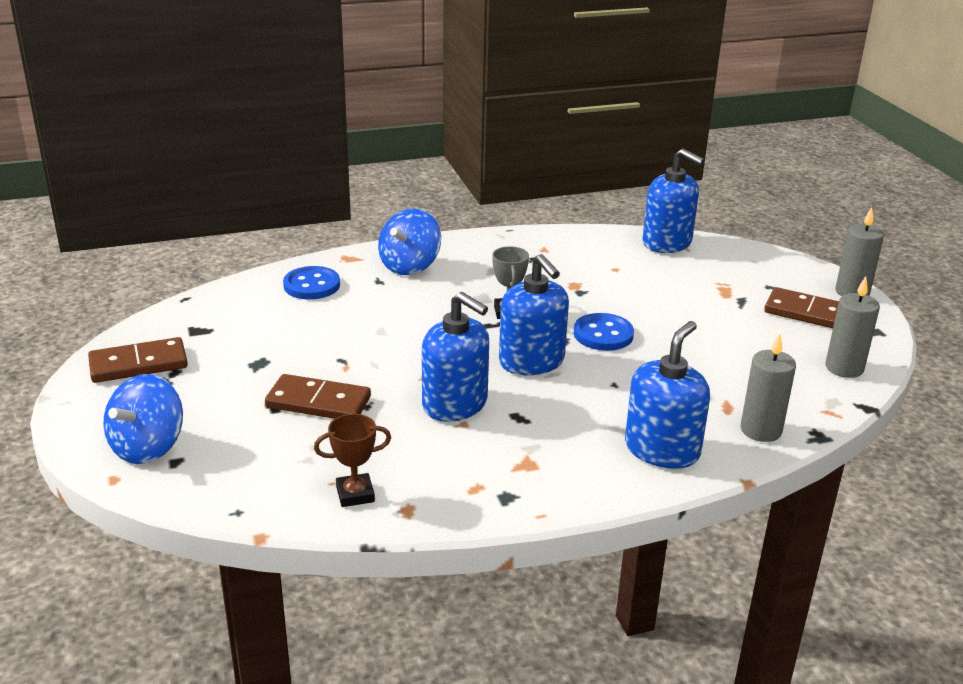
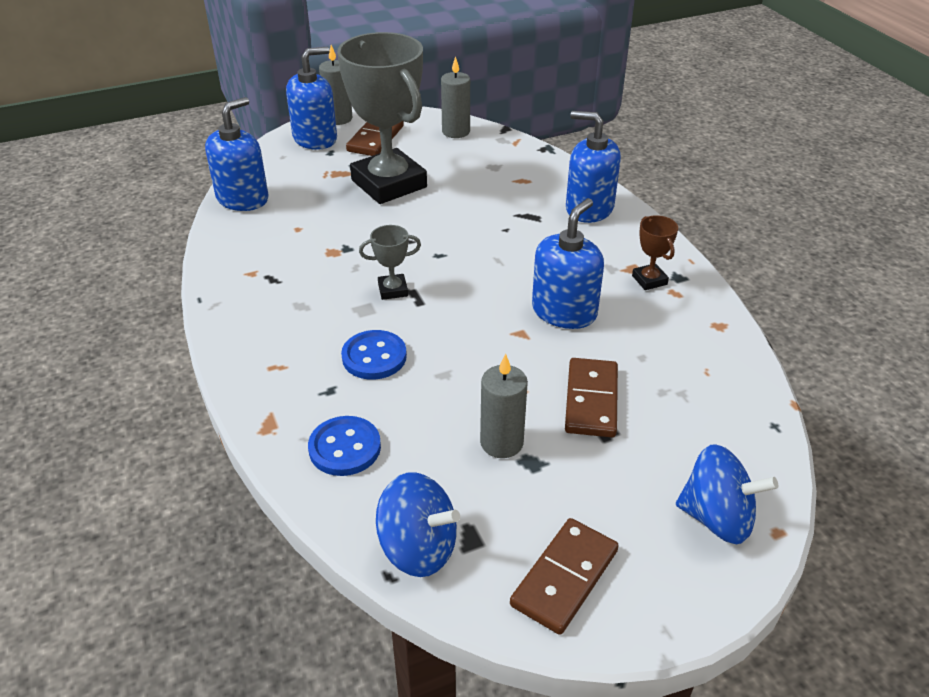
camera: 95 degrees left, 10 degrees up
(138, 364) = (565, 578): brown domino -> brown domino turned 60 degrees clockwise
(355, 494) = (716, 356): brown trophy -> brown trophy (649, 280)
(410, 266) = (292, 368): blue spinning top -> blue spinning top (418, 548)
(532, 361) = (481, 272): blue soap dispenser -> blue soap dispenser (315, 139)
(603, 334) = (426, 234): blue button -> blue button (374, 357)
(705, 317) = (388, 184): none -> grey trophy
(761, 430) = (548, 168): grey candle -> grey candle (501, 442)

